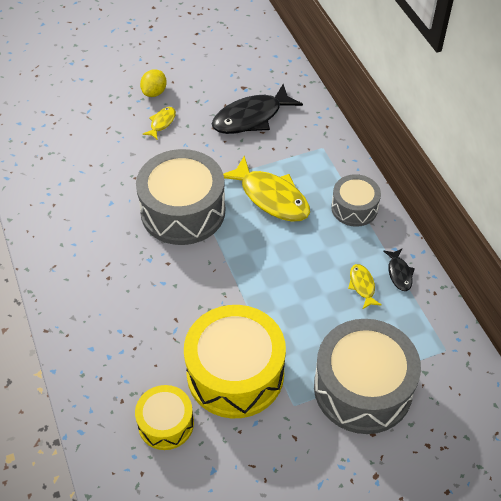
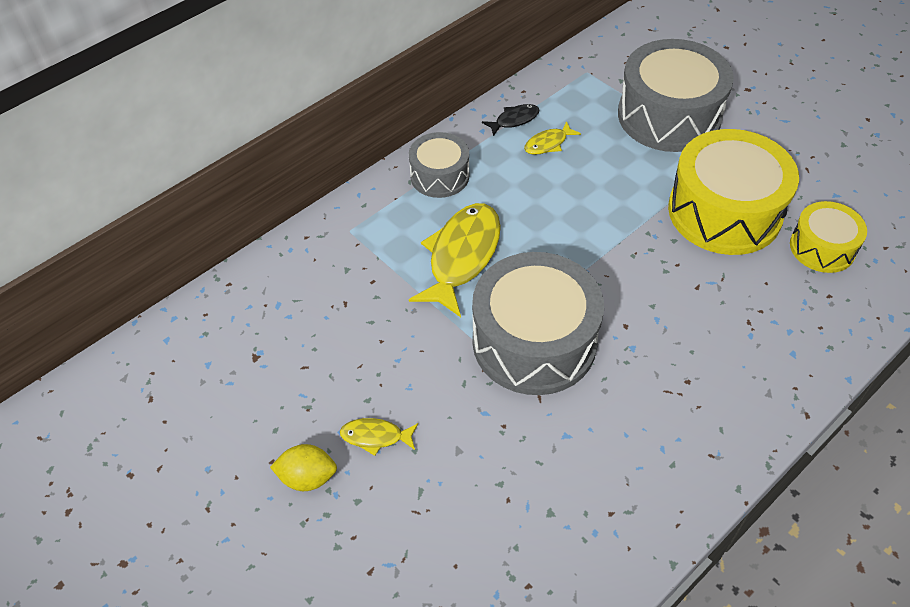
camera: 110 degrees left, 0 degrees up
(251, 117) = (320, 325): black fish -> none

